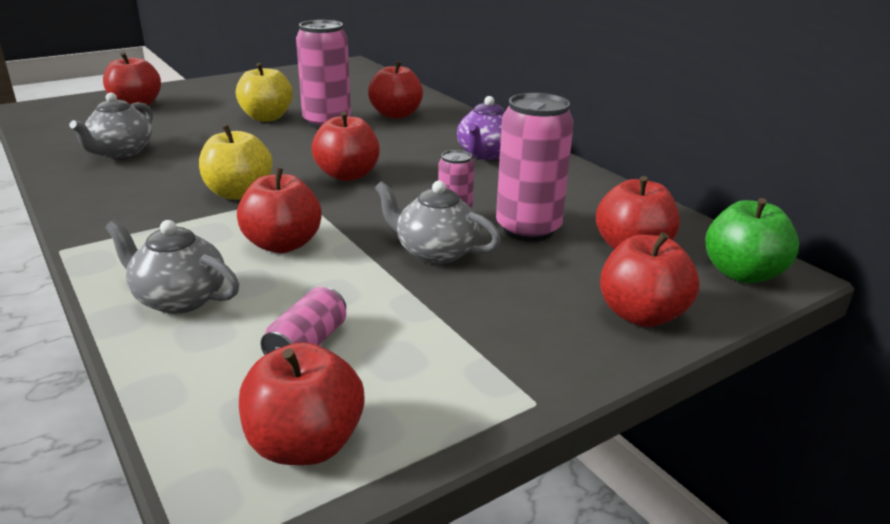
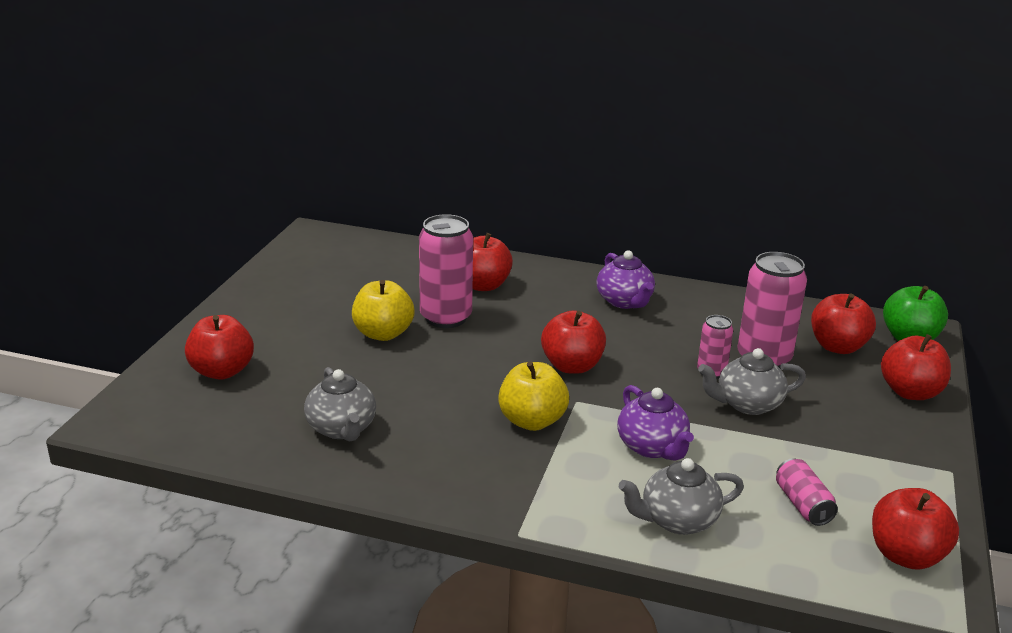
camera: 40 degrees left, 0 degrees up
(282, 244) = (652, 447): red apple -> purple teapot

